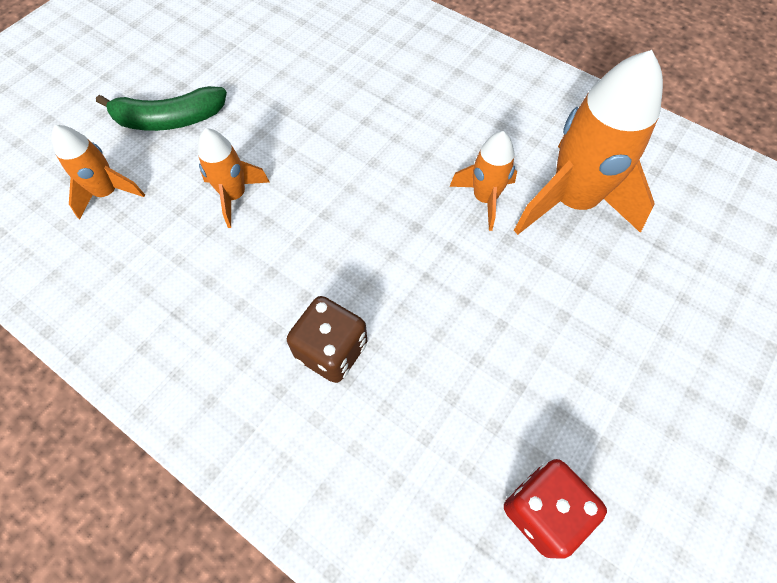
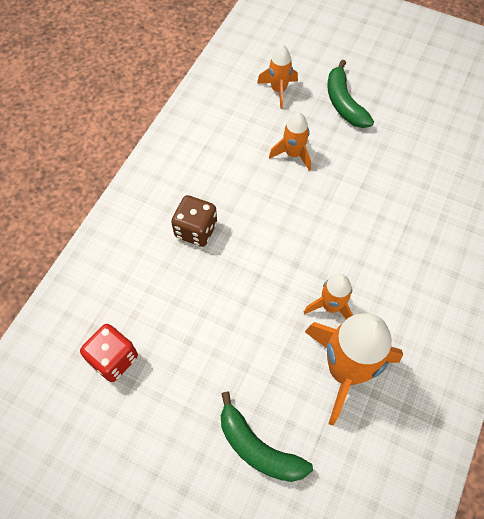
camera: 80 degrees right, 0 degrees up
(675, 317) = (258, 447): none -> green banana

